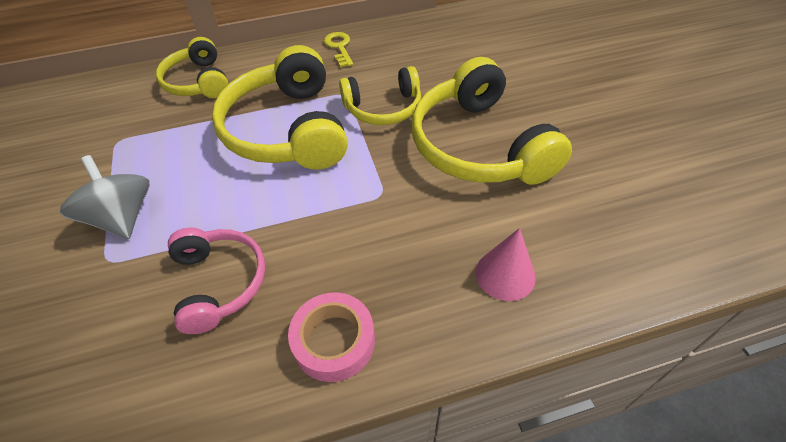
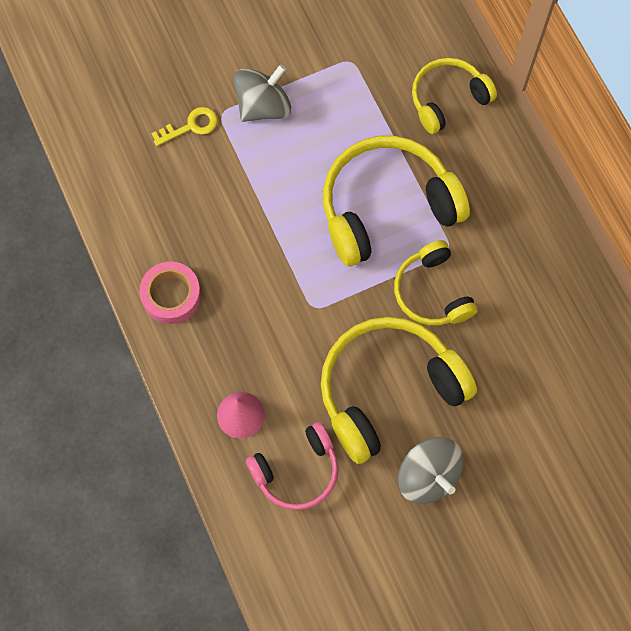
camera: 80 degrees right, 20 degrees up
(219, 283) = (210, 202): pink headphones -> pink headphones (297, 471)
(339, 47) = (533, 227): yellow key -> yellow key (191, 126)
(565, 126) = (428, 475): none -> grey spinning top

